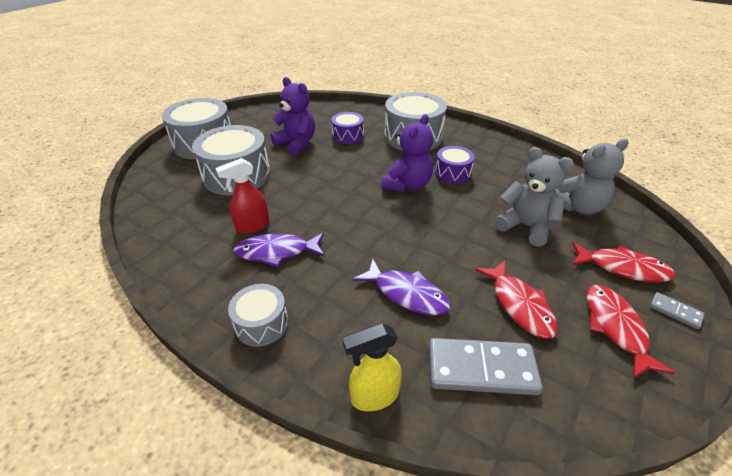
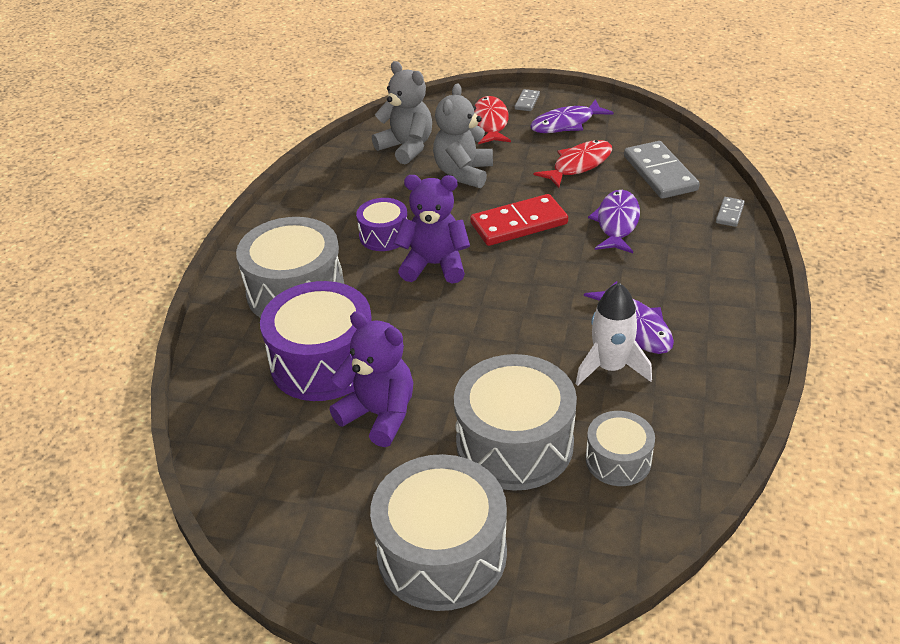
camera: 110 degrees left, 0 degrees up
(252, 226) = (610, 367): red spray bottle -> white rocket
(261, 323) = (729, 295): grey drum -> grey drum (618, 460)
(296, 144) = (379, 415): purple teddy bear -> purple teddy bear turned 105 degrees clockwise
(348, 136) = (323, 362): purple drum -> purple drum, size x1.84
(374, 396) = (730, 213): yellow spray bottle -> grey domino
(436, 235) = (519, 224): none -> red domino
(615, 327) = (566, 124): red fish -> purple fish

